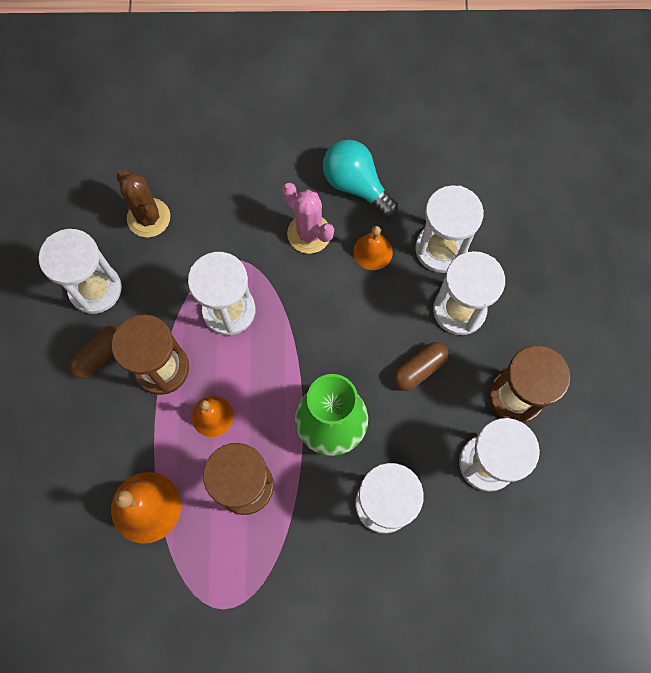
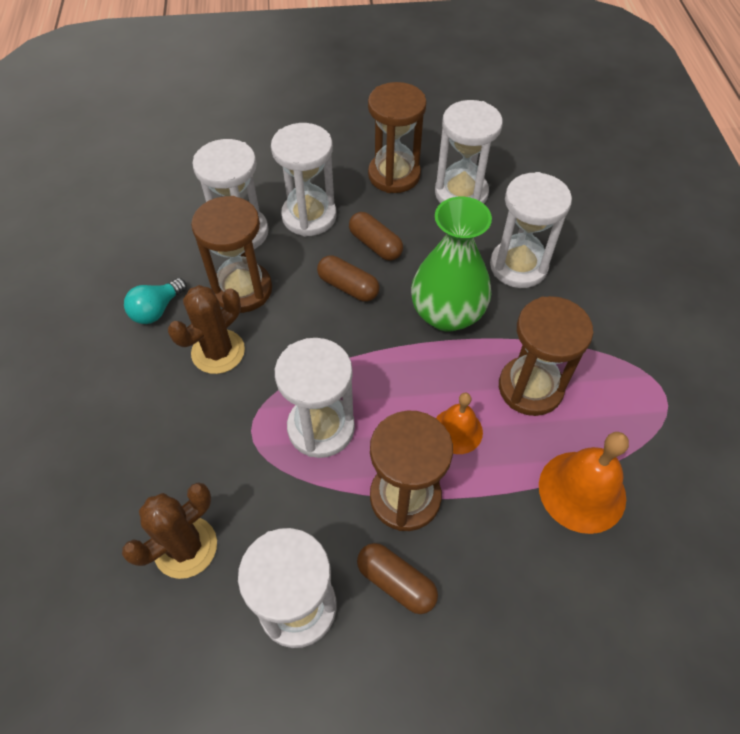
camera: 95 degrees left, 15 degrees down
(309, 234) = (218, 352): pink cactus -> brown cactus
(356, 185) = (157, 310): turquoise light bulb -> turquoise light bulb, size x0.64
(369, 340) = (348, 287): none -> brown capsule
(373, 251) = (242, 289): orange bell -> brown hourglass

